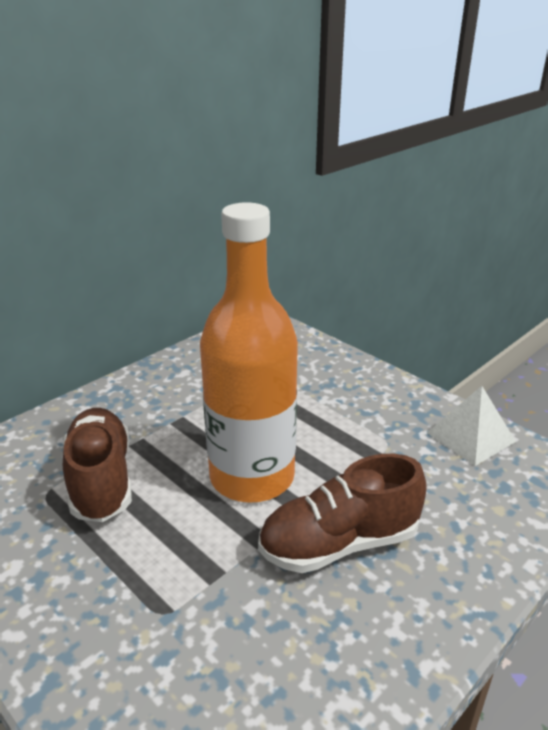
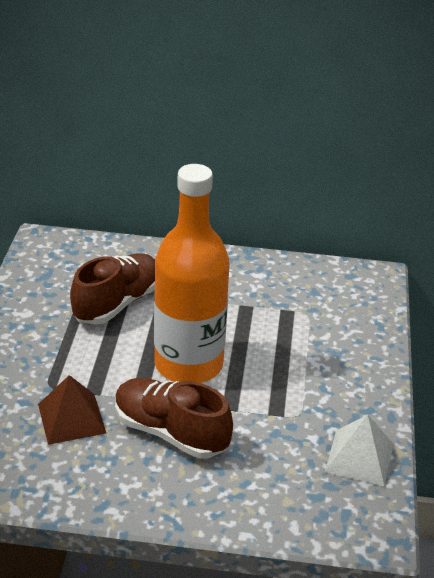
camera: 50 degrees right, 5 degrees up
(240, 621) = (71, 418): none -> brown pyramid

